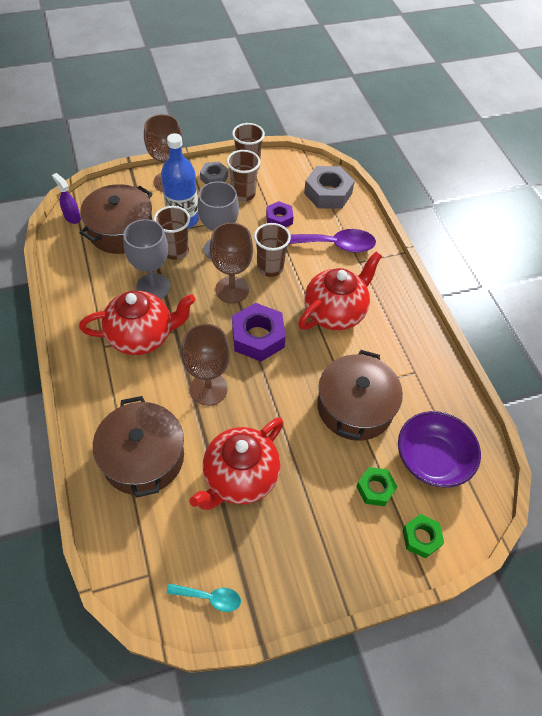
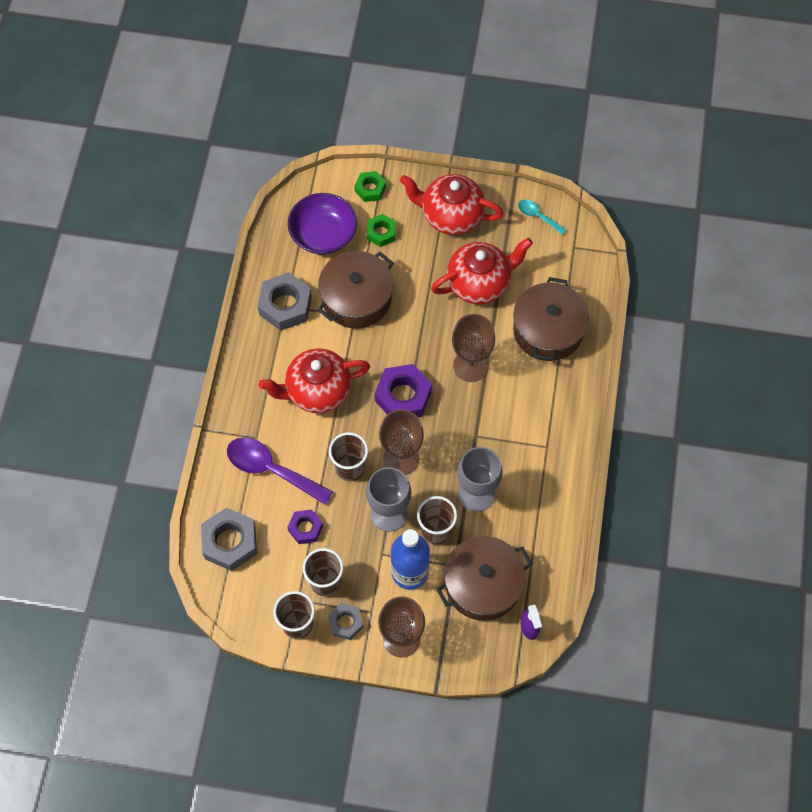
camera: 150 degrees left, 10 degrees up
(142, 337) = (508, 442): red teapot -> red teapot (451, 216)
(415, 372) = (285, 305): none -> grey nut

